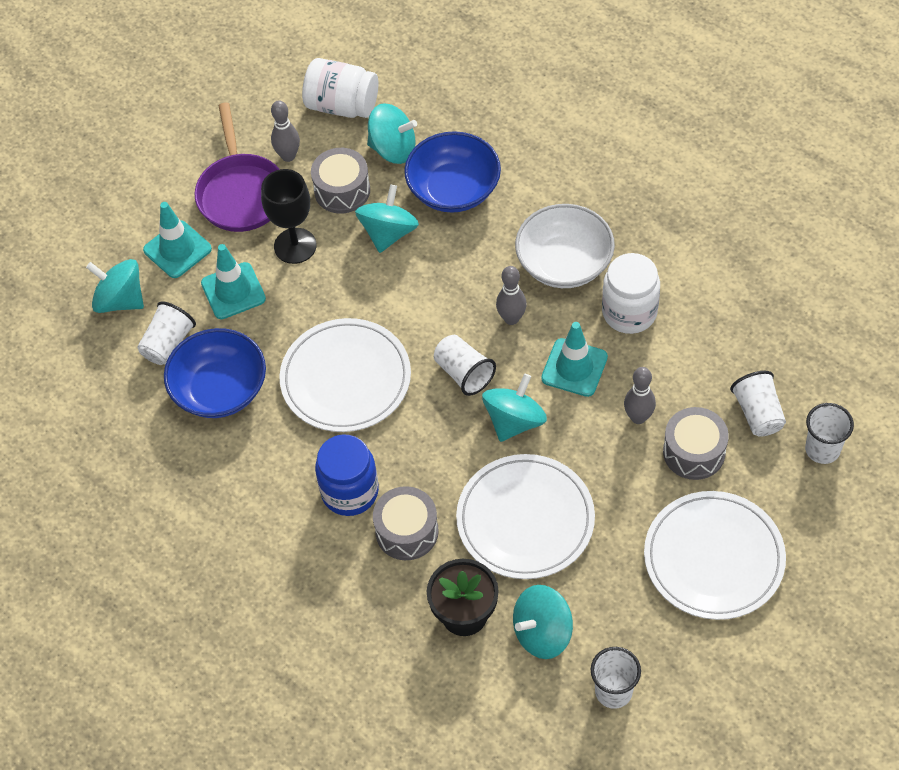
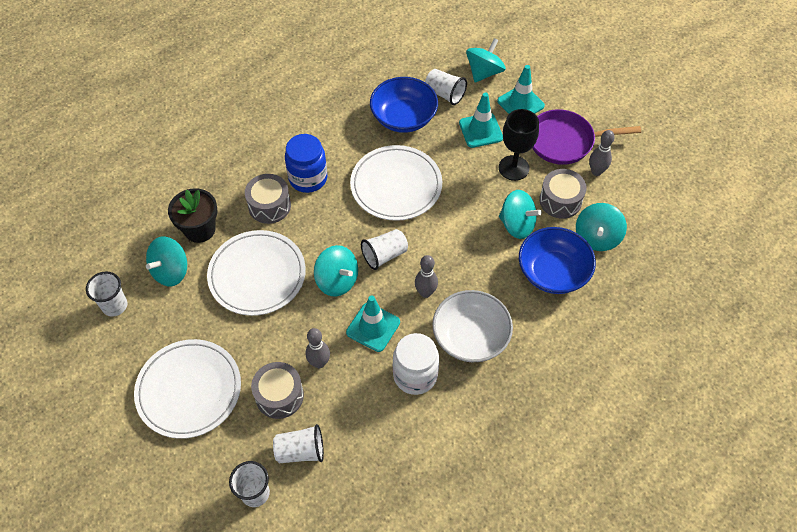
camera: 95 degrees right, 0 degrees up
(342, 105) = (643, 209): white jar -> none
(542, 633) = (171, 271): turquoise spinning top -> turquoise spinning top turned 120 degrees counterclockwise

